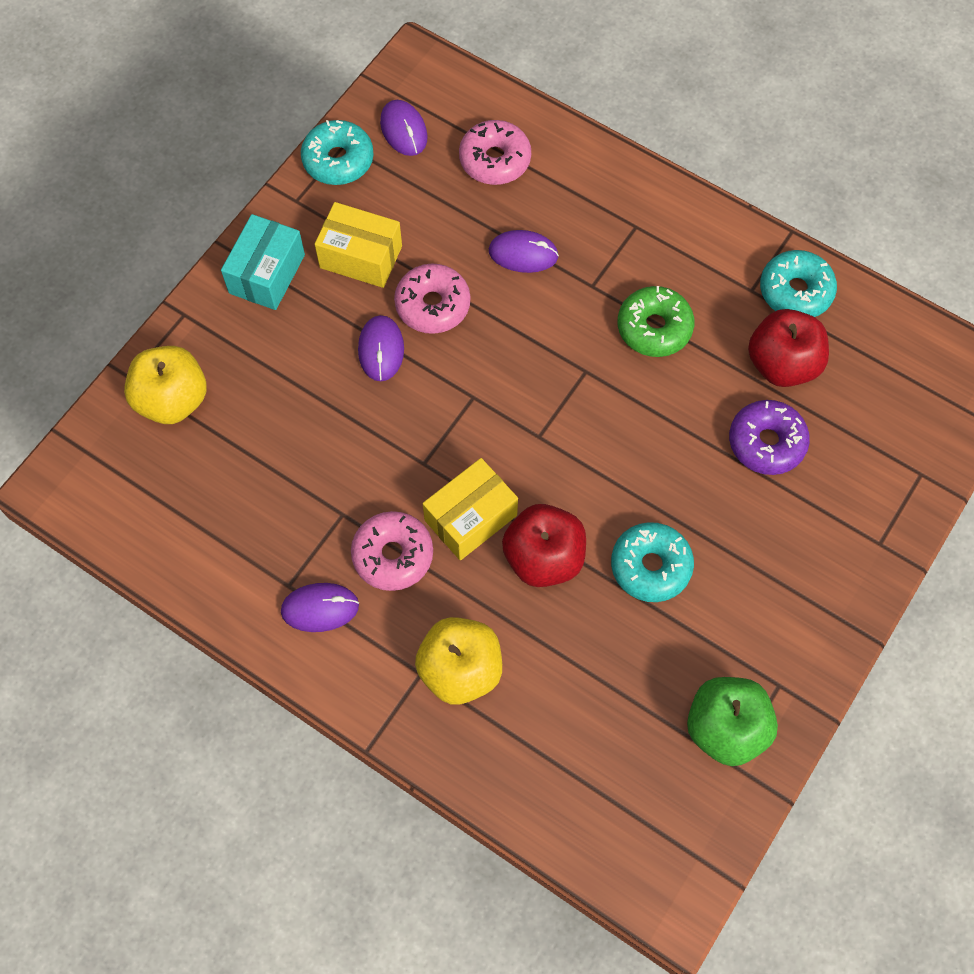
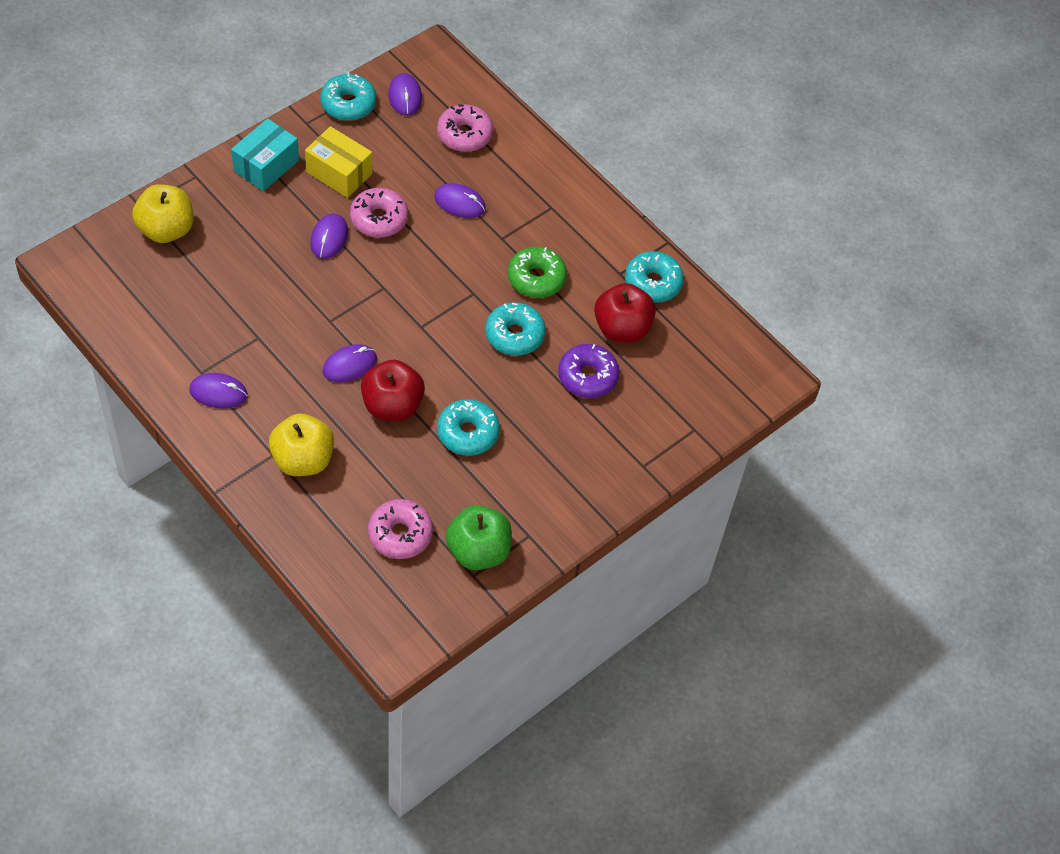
camera: 10 degrees right, 10 degrees down
(393, 555) = (284, 373): pink donut -> pink donut (400, 534)
(470, 518) = (350, 365): yellow box -> purple mouse
(657, 413) = (514, 335): none -> turquoise donut

